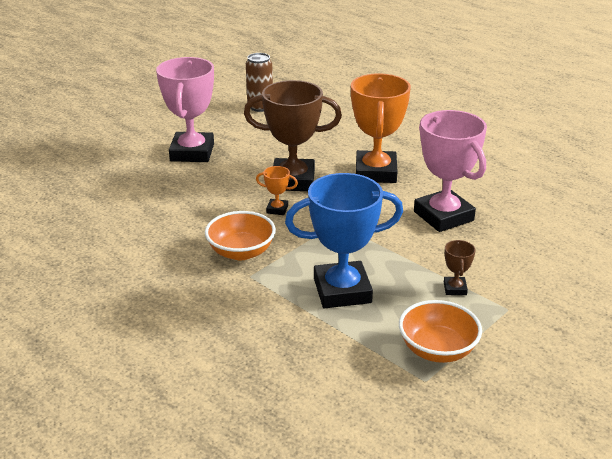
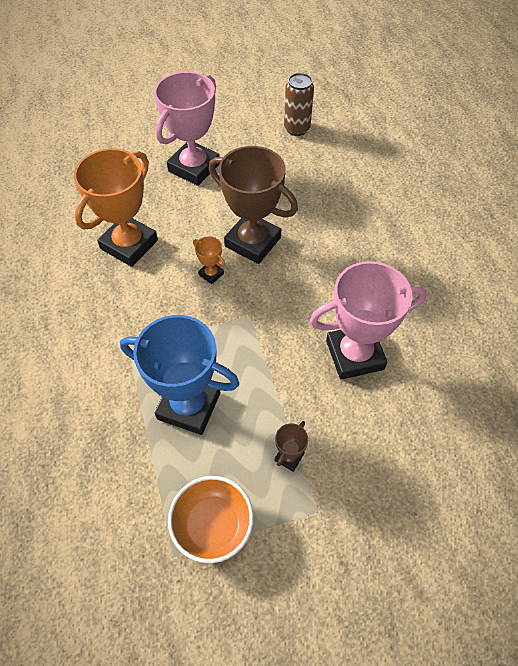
camera: 30 degrees right, 25 degrees up
(241, 252) = (143, 314): orange bowl -> none
(376, 172) = (336, 264): orange trophy -> orange trophy (129, 244)
(443, 216) = (354, 355): pink trophy -> pink trophy turned 75 degrees clockwise

